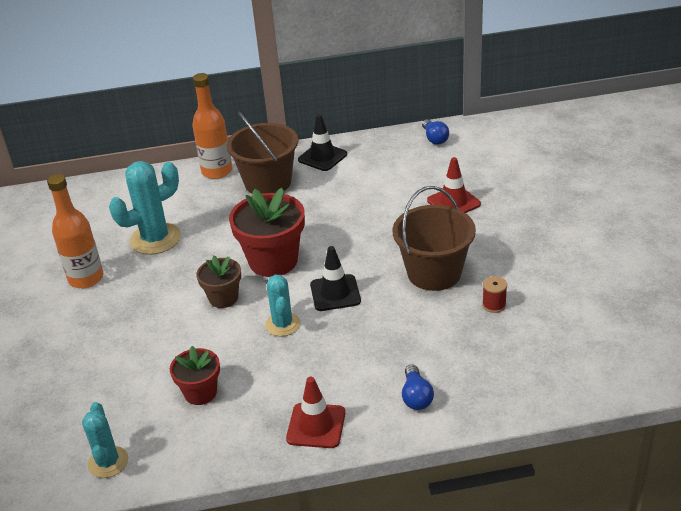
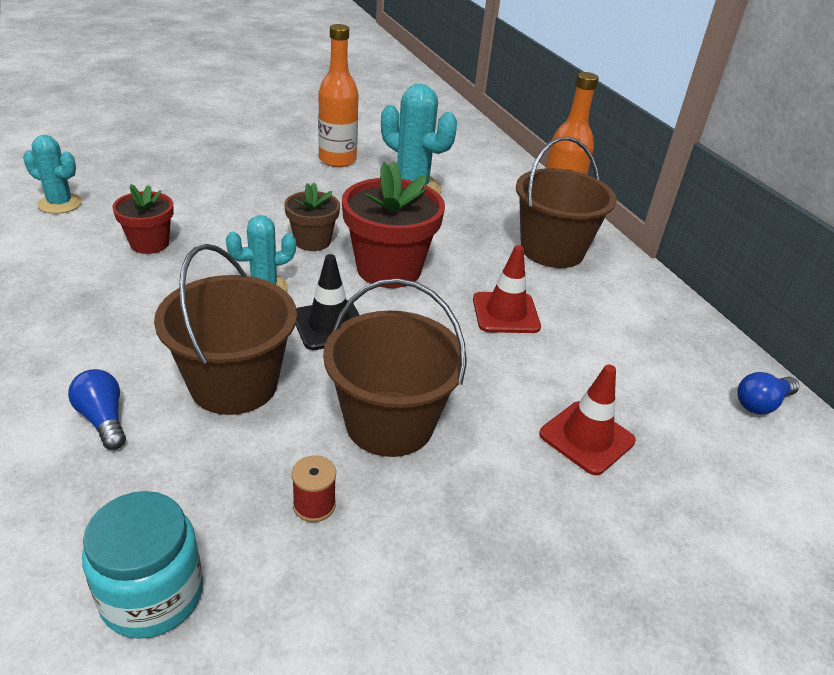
camera: 70 degrees right, 0 degrees up
(108, 462) = (60, 204): turquoise cactus -> turquoise cactus turned 45 degrees clockwise
(316, 426) = (71, 330): red traffic cone -> red traffic cone (505, 313)
(322, 157) = (634, 289): black traffic cone -> none
(390, 338) = (234, 384): none -> brown bucket
(416, 396) = (103, 419): blue light bulb -> blue light bulb turned 75 degrees clockwise
(549, 363) = (152, 594): none -> turquoise jar

